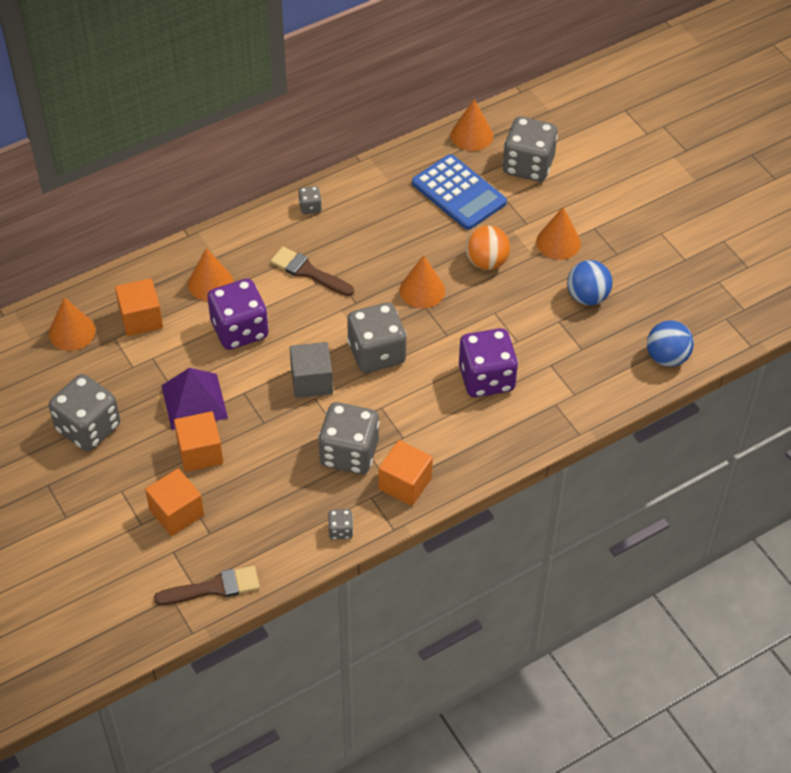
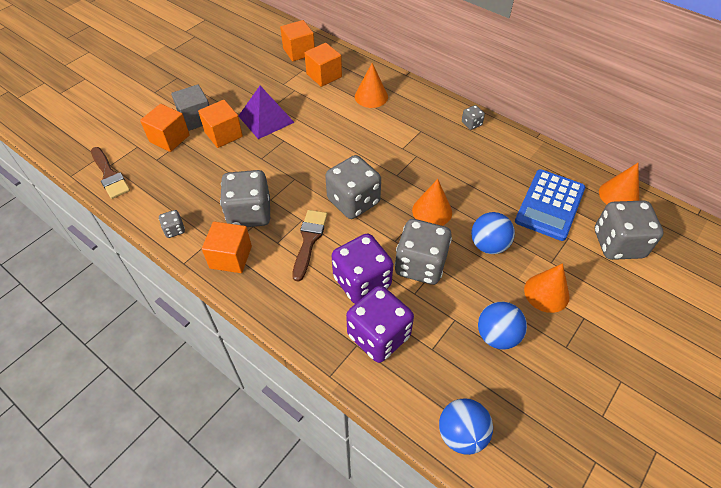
camera: 70 degrees right, 0 degrees up
(72, 332) = (299, 51): orange cone -> orange cube
(88, 428) = (226, 80): grey dice -> grey dice (420, 265)
(239, 330) = (338, 122): purple dice -> purple dice (378, 336)
(308, 272) = (410, 140): brown brush -> brown brush (309, 240)
(311, 381) = (309, 172): grey cube -> grey cube (196, 118)
(486, 262) = (488, 245): orange ball -> blue ball

